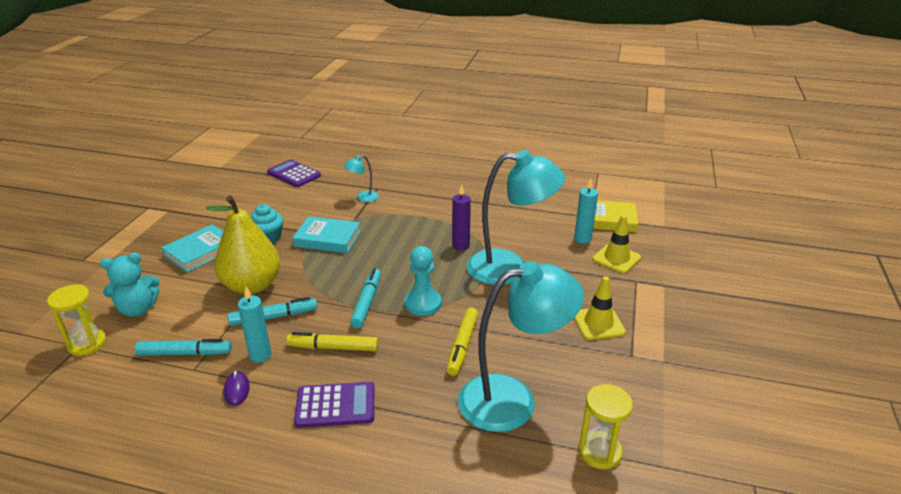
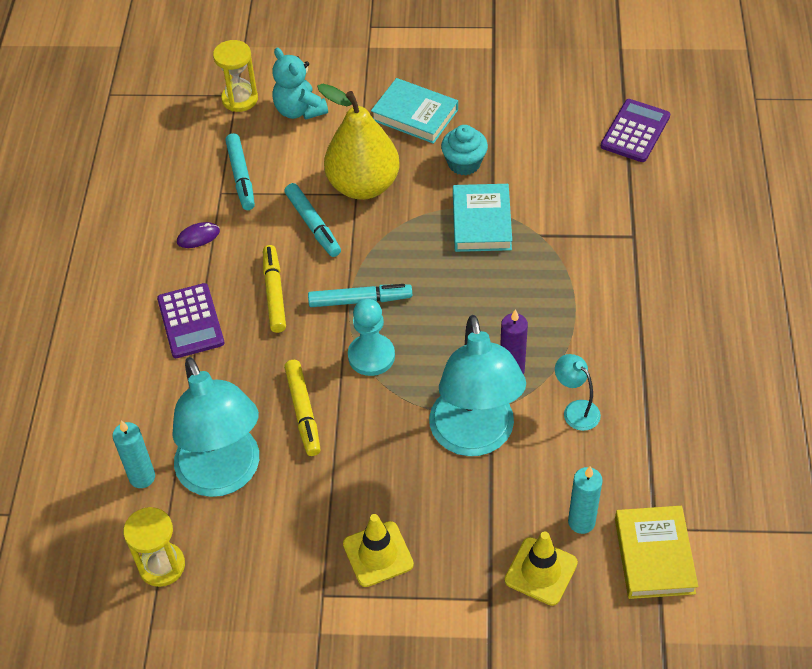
camera: 80 degrees right, 20 degrees up
(260, 355) = (250, 236): turquoise candle -> turquoise candle (142, 477)
(363, 198) = (599, 228): turquoise lamp -> turquoise lamp (576, 410)
(462, 345) = (303, 412): yellow marker -> yellow marker turned 105 degrees counterclockwise

